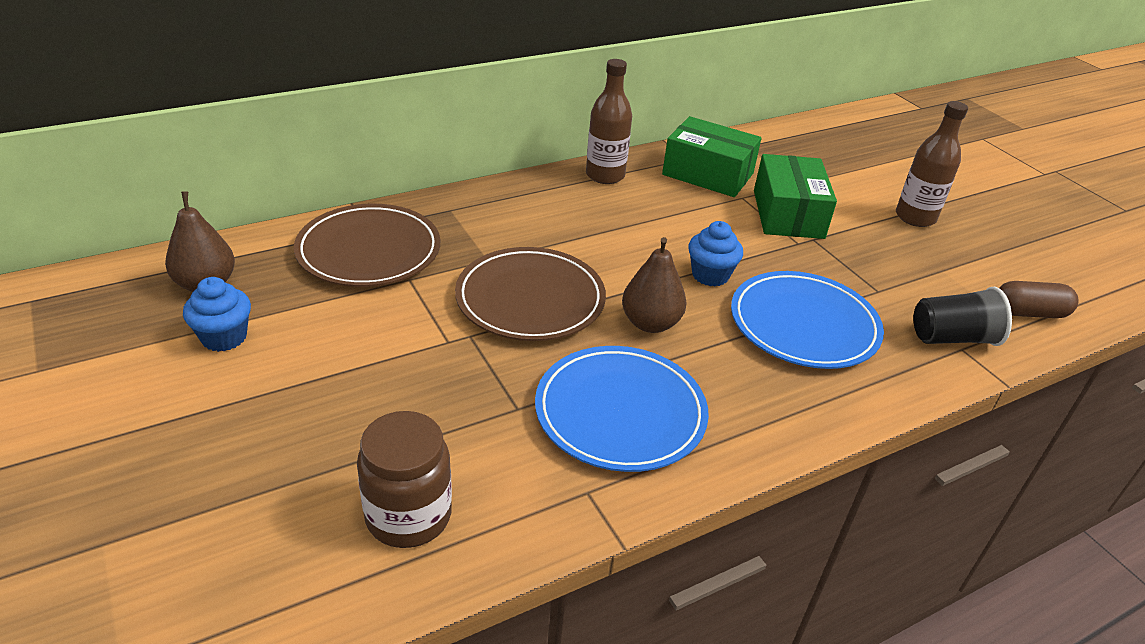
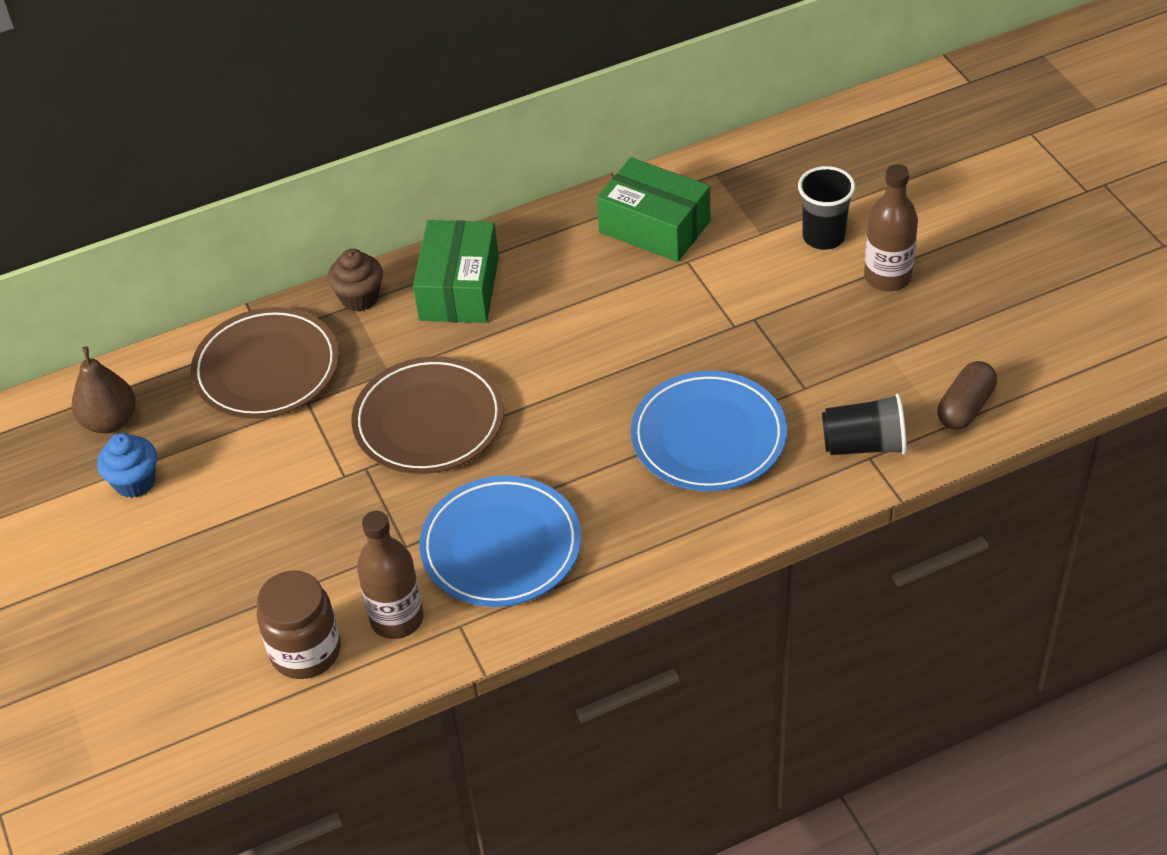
camera: 10 degrees right, 10 degrees up
(456, 205) = (359, 298): none -> brown cupcake
(605, 175) = (531, 239): brown bottle -> brown bottle (397, 619)
(650, 323) = (548, 443): brown pear -> none
(710, 275) = (624, 378): blue cupcake -> none
(788, 214) = (735, 283): green box -> green box (459, 288)
(850, 189) = (823, 237): none -> black cup
(1029, 313) = (965, 407): brown capsule -> brown capsule turned 60 degrees counterclockwise

